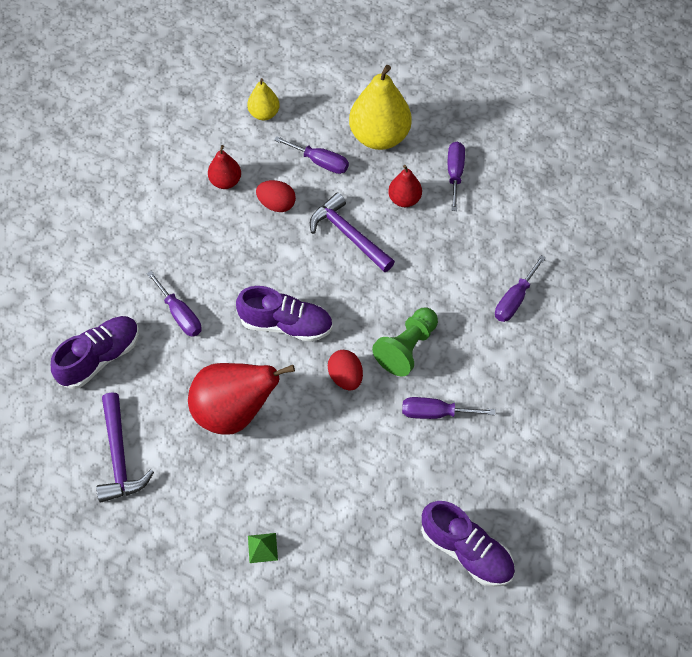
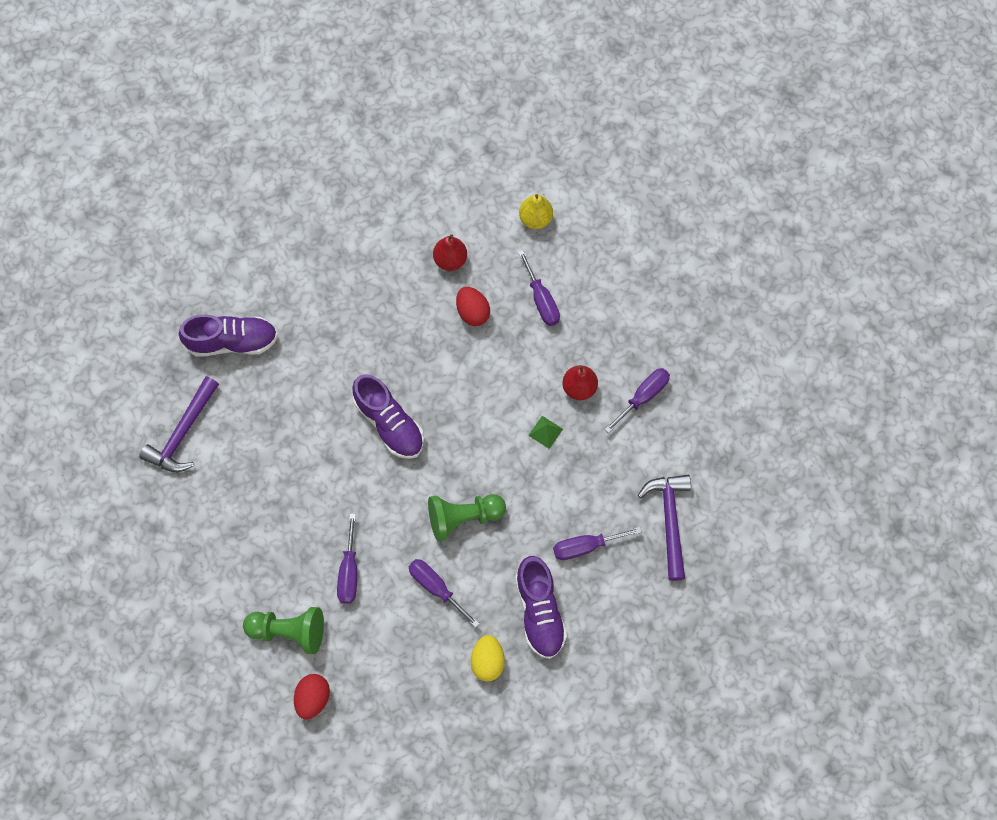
camera: 40 degrees right, 10 degrees up
(180, 315) = (318, 351): purple screwdriver -> purple screwdriver (349, 571)
(234, 412) = (291, 464): red pear -> none
(262, 547) = (222, 585): green pyramid -> green pyramid (545, 432)
(345, 377) = (395, 503): red egg -> red egg (313, 698)
(348, 235) = (505, 384): purple hammer -> purple hammer (669, 521)
(351, 538) = (289, 631): none -> green pawn
(379, 137) = (611, 313): yellow pear -> none
(466, 551) = (361, 710): purple shoe -> purple shoe (539, 611)
(525, 434) = (487, 661): none -> yellow egg

